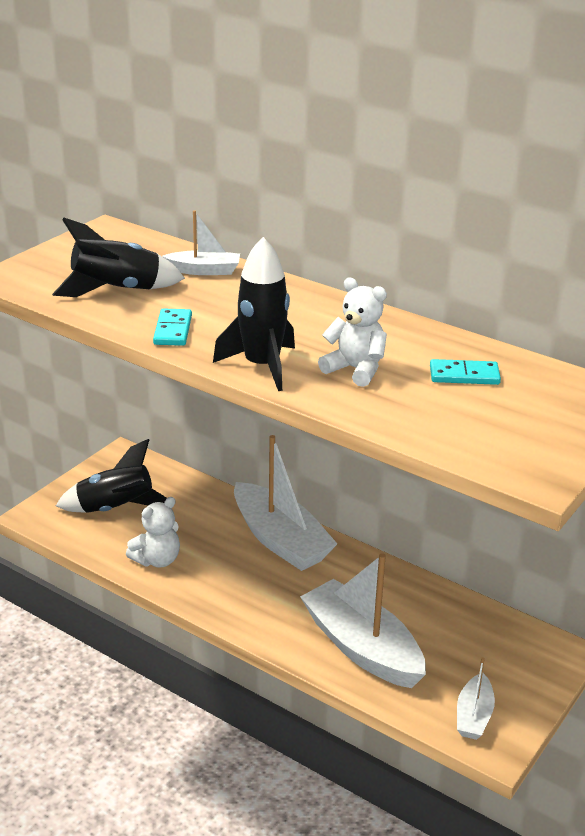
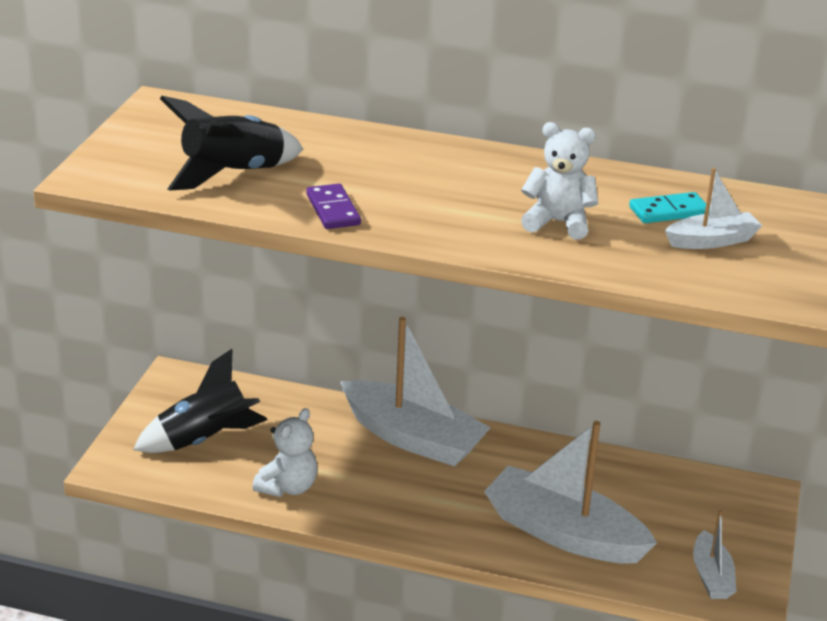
camera: 20 degrees left, 0 degrees up
(173, 330) = (333, 210): turquoise domino -> purple domino
(204, 271) = (313, 137): white boat -> white boat (712, 241)
(262, 366) = (460, 234): black rocket -> none

